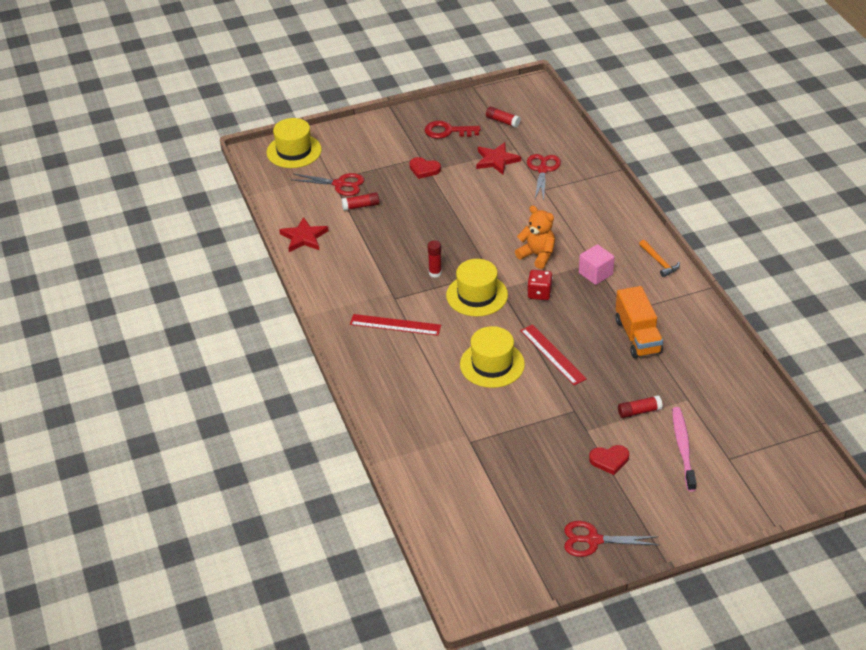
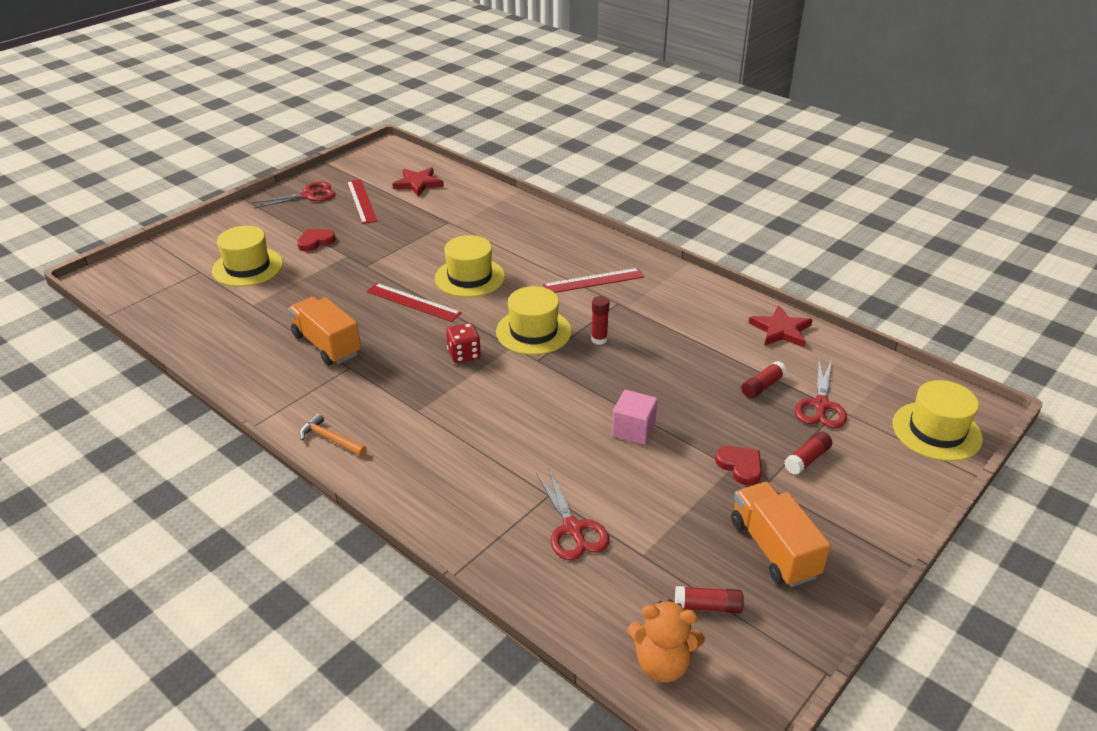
camera: 150 degrees right, 5 degrees down
(340, 184) = (820, 405): red scissors -> red scissors turned 60 degrees counterclockwise
(424, 169) = (740, 466): red heart -> red heart turned 60 degrees clockwise
(447, 131) = (773, 548): red key -> orange truck
(496, 160) = (654, 521): red star -> red star (418, 184)
(537, 255) = (495, 396): orange teddy bear -> orange teddy bear (662, 664)
(541, 507) = (361, 201): none -> red ruler
(595, 274) = (408, 397): pink cube -> pink cube (633, 430)
(639, 411) = (300, 281): red glue stick -> red glue stick (807, 459)
(683, 447) = (247, 267): pink toothbrush -> yellow hat

